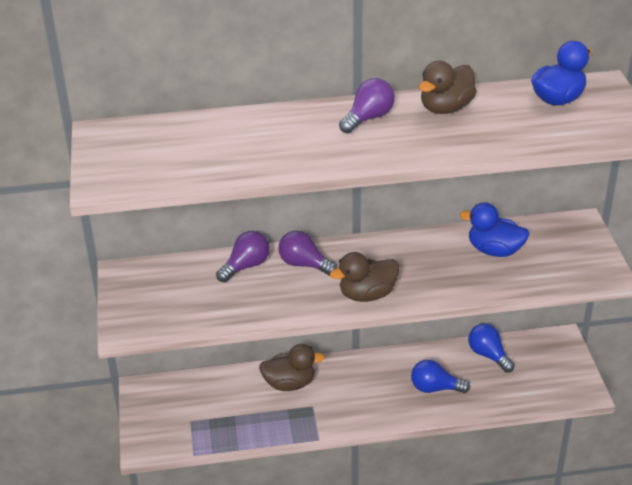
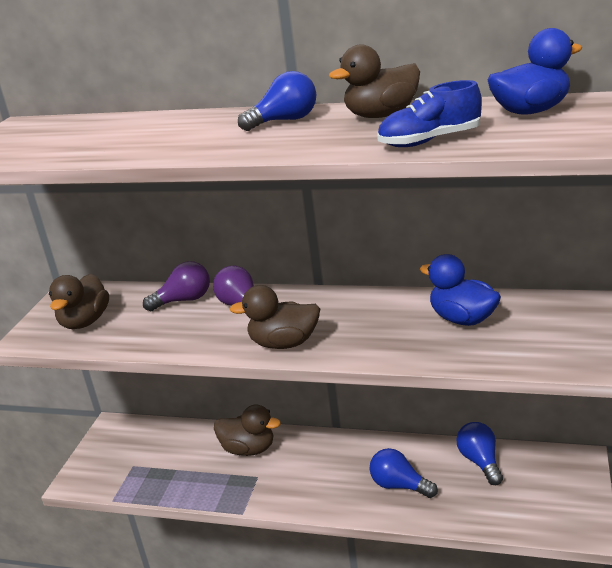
camera: 25 degrees right, 10 degrees down
(168, 302) = (85, 322): none -> brown duck
(368, 118) = (285, 121): purple light bulb -> blue light bulb
(506, 138) = (429, 141): none -> blue shoe

